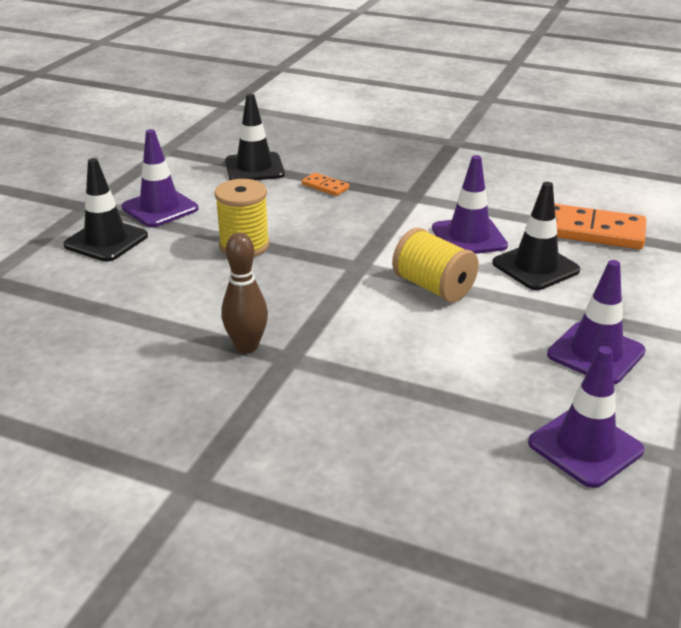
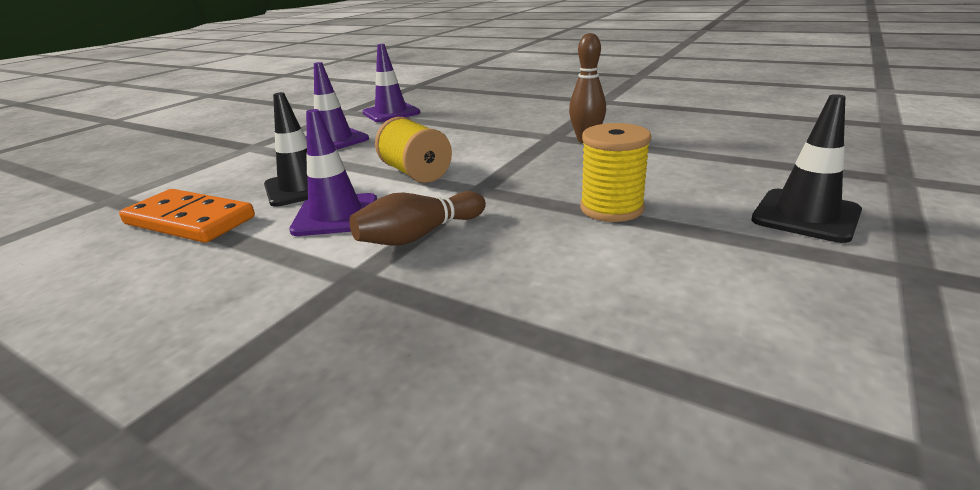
camera: 170 degrees left, 5 degrees down
(160, 208) = (774, 264): purple traffic cone -> none
(254, 168) = (640, 363): black traffic cone -> none
(325, 186) = (491, 302): orange domino -> none
(388, 222) = (419, 235): none -> brown bowling pin

